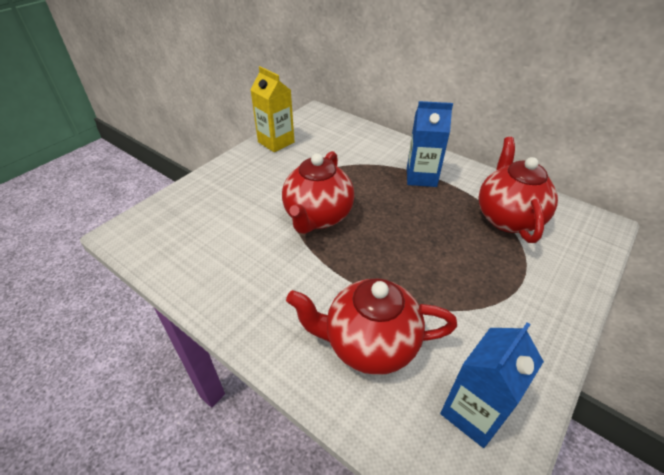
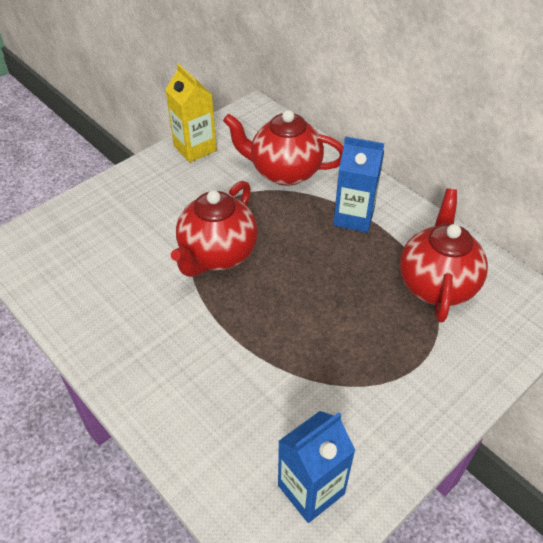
camera: 10 degrees right, 5 degrees up
(369, 344) = (230, 406): red teapot -> red teapot (284, 172)

